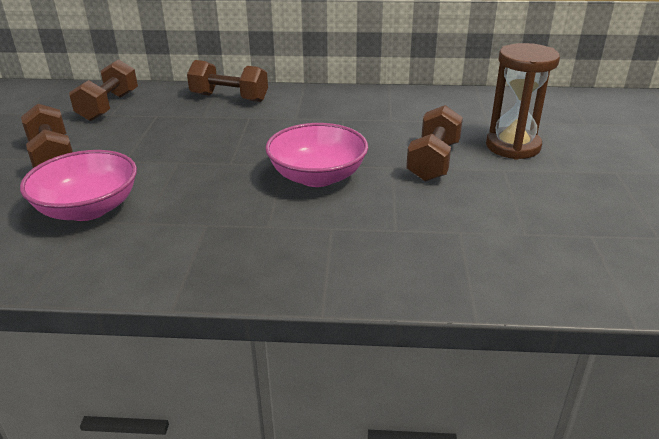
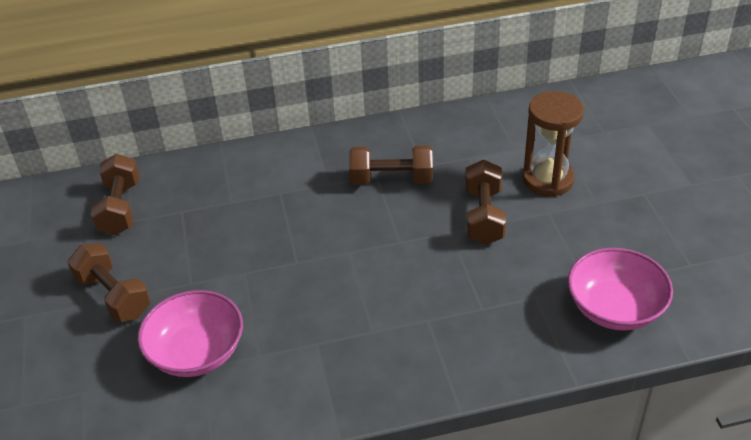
camera: 15 degrees left, 10 degrees up
(229, 98) = (243, 167): brown dumbbell -> brown dumbbell (391, 180)
(317, 176) = (387, 261): pink bowl -> pink bowl (615, 308)

